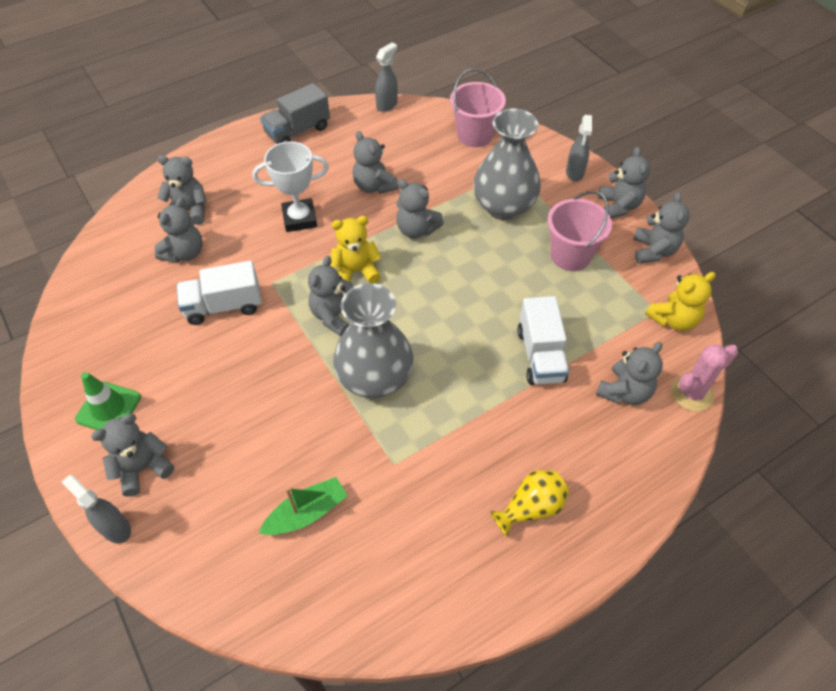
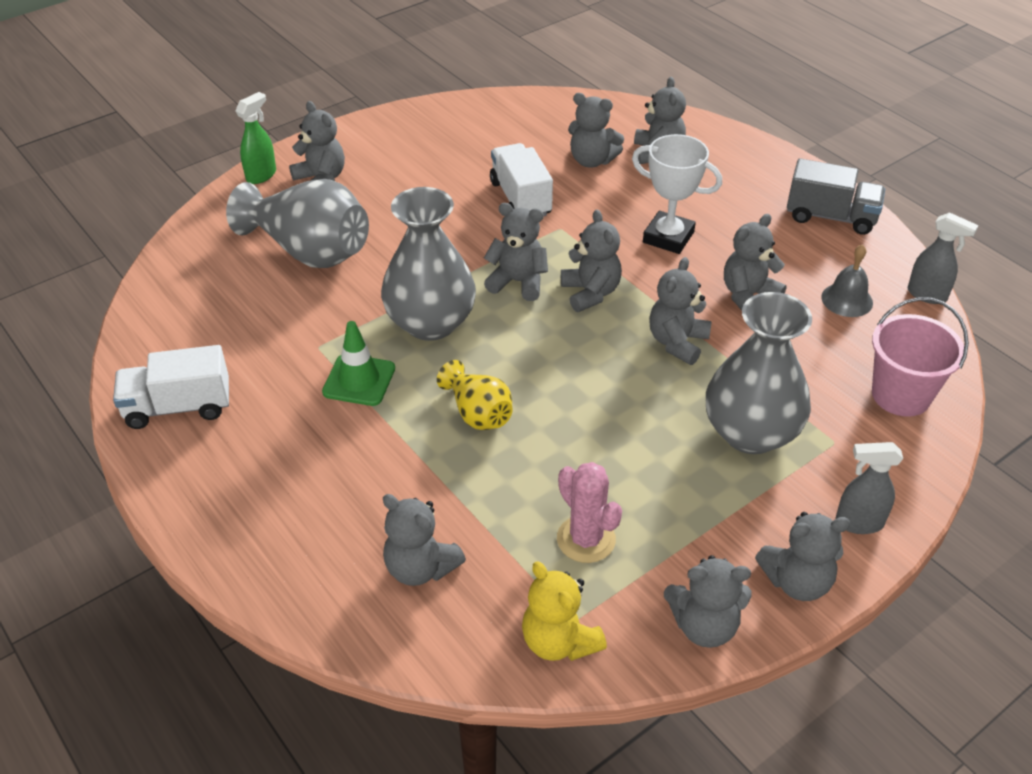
camera: 85 degrees right, 10 degrees down
(108, 408) = (386, 148): green traffic cone -> green traffic cone (359, 380)
(115, 528) = (261, 175): grey spray bottle -> green spray bottle
(258, 475) = (309, 251): none -> grey vase
(297, 131) = (830, 217): grey truck -> grey truck turned 150 degrees clockwise
(299, 218) = (668, 237): white trophy -> white trophy turned 45 degrees counterclockwise
(306, 513) = (265, 288): green boat -> none
(356, 271) = (590, 293): yellow teddy bear -> grey teddy bear
(385, 140) = (847, 300): none -> grey bell
(530, 508) = (254, 465): yellow vase -> yellow vase (478, 413)
(540, 355) = (476, 475): white truck -> white truck (178, 407)
(570, 255) = (667, 512): pink bucket -> none
(692, 393) = (421, 652): pink cactus -> pink cactus (586, 539)

